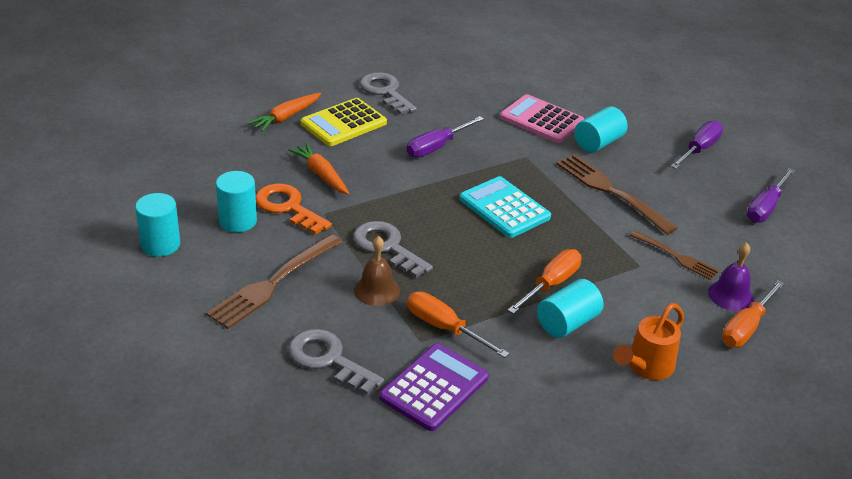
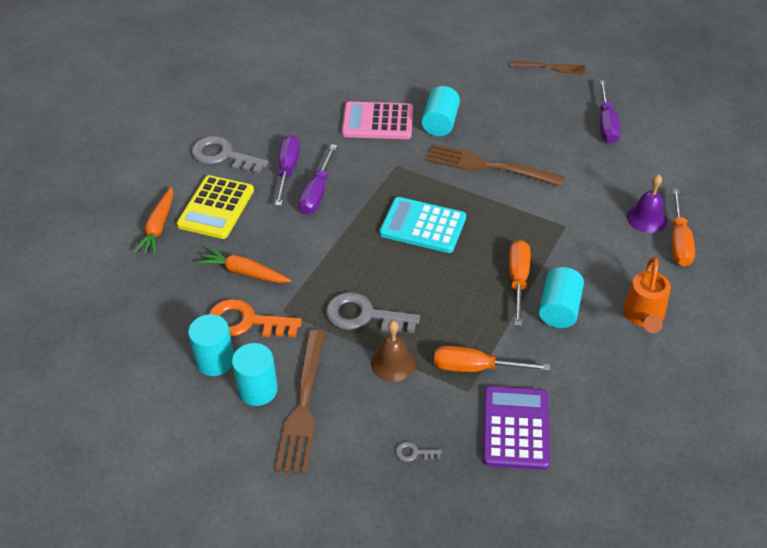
camera: 30 degrees left, 10 degrees up
(160, 245) = (168, 425): turquoise cylinder -> turquoise cylinder (258, 390)
(328, 360) = (414, 453): grey key -> grey key, size x0.44
(676, 256) = (583, 203): brown fork -> brown fork (551, 67)
(699, 149) = (518, 92): purple screwdriver -> purple screwdriver (288, 170)

